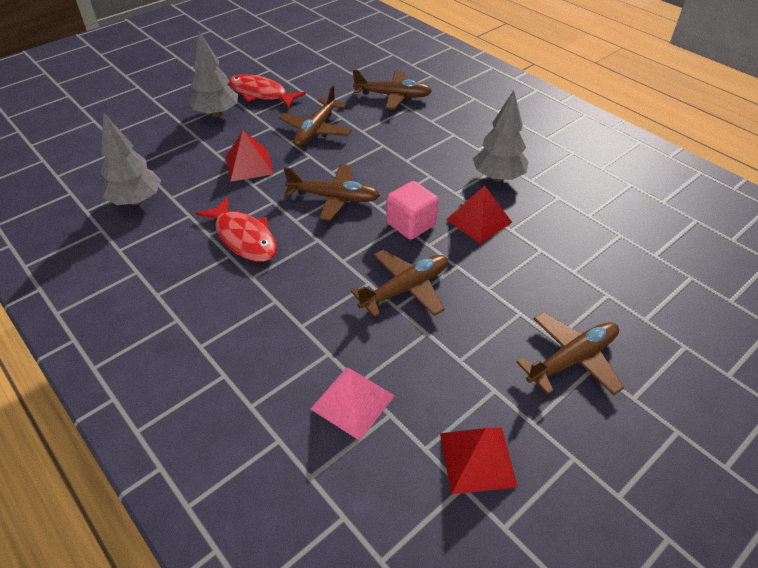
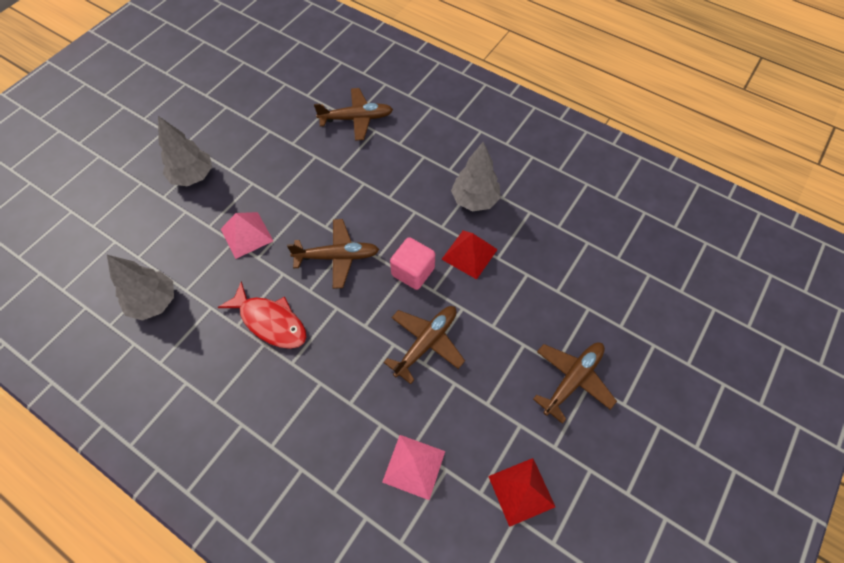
camera: 15 degrees left, 15 degrees up
(249, 165) = (246, 235): red pyramid -> pink pyramid
(260, 94) = (228, 141): red fish -> none
(316, 130) = (296, 177): brown plane -> none

